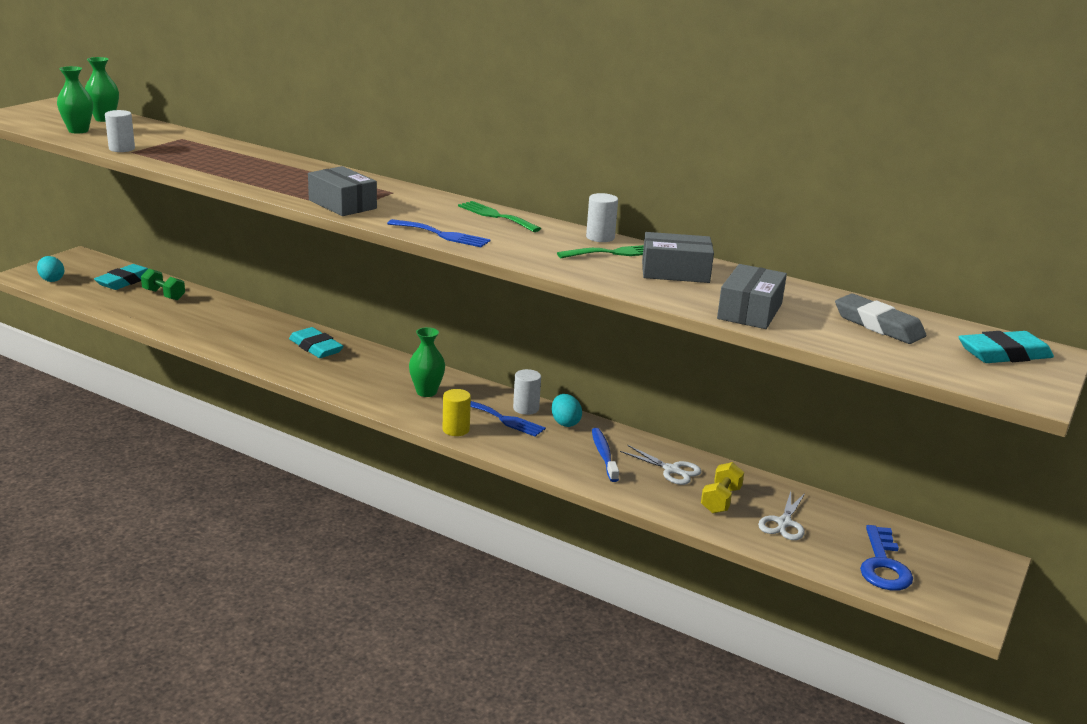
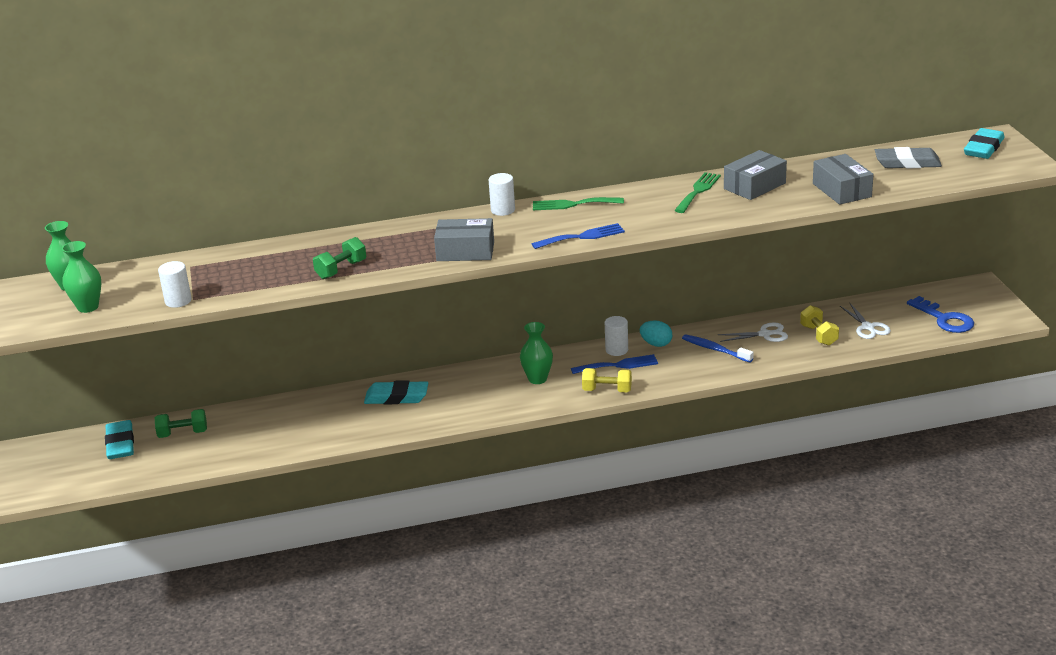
camera: 40 degrees left, 5 degrees up
(52, 280) = (52, 482): turquoise egg -> none
(244, 177) = (341, 270): none -> green dumbbell
(456, 429) = (607, 390): yellow cylinder -> yellow dumbbell
(600, 237) = (664, 185): white cylinder -> white cylinder (503, 210)

